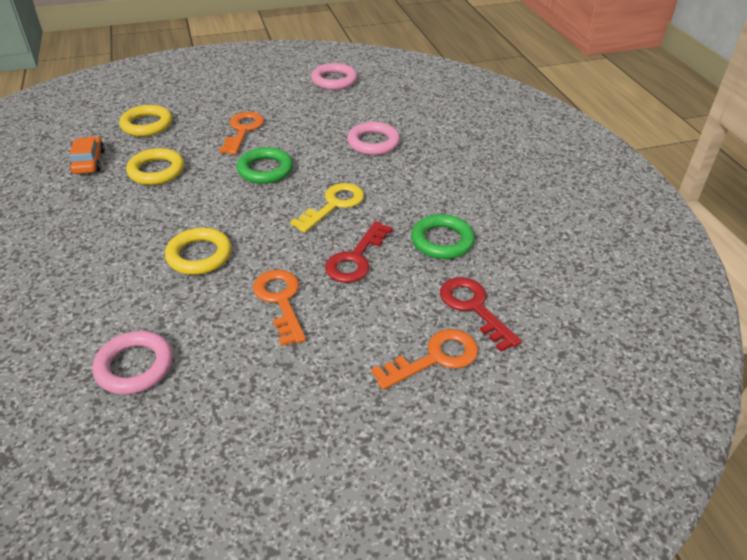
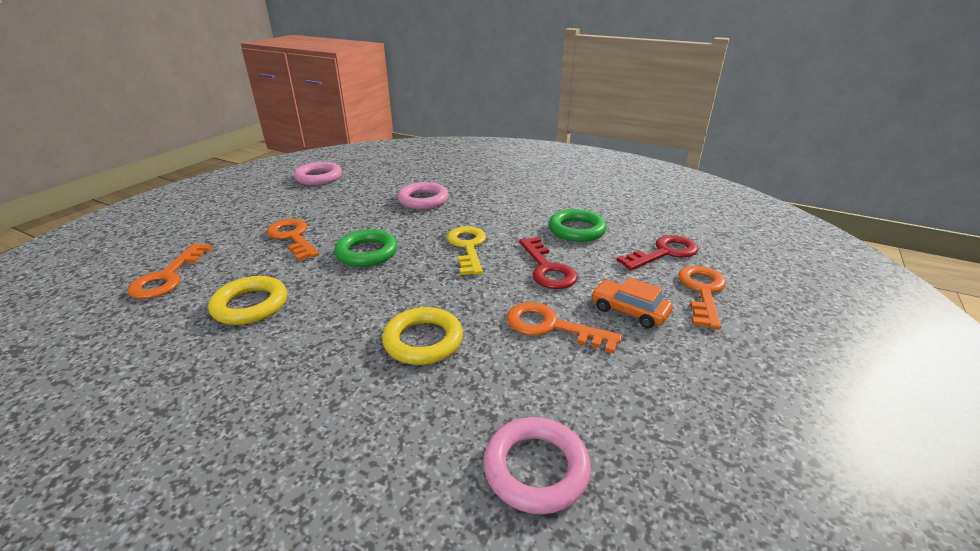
camera: 45 degrees left, 10 degrees down
(89, 162) = (140, 339): orange car -> orange car (629, 311)
(147, 125) = (168, 277): yellow ring -> orange key
(474, 308) = (664, 253): red key -> red key turned 135 degrees clockwise

